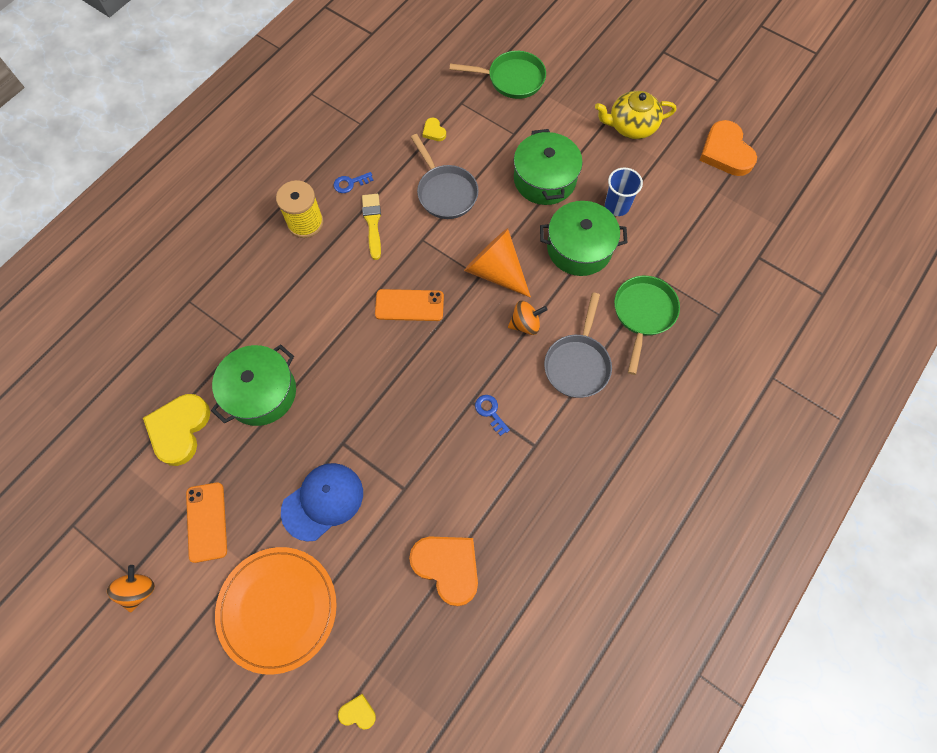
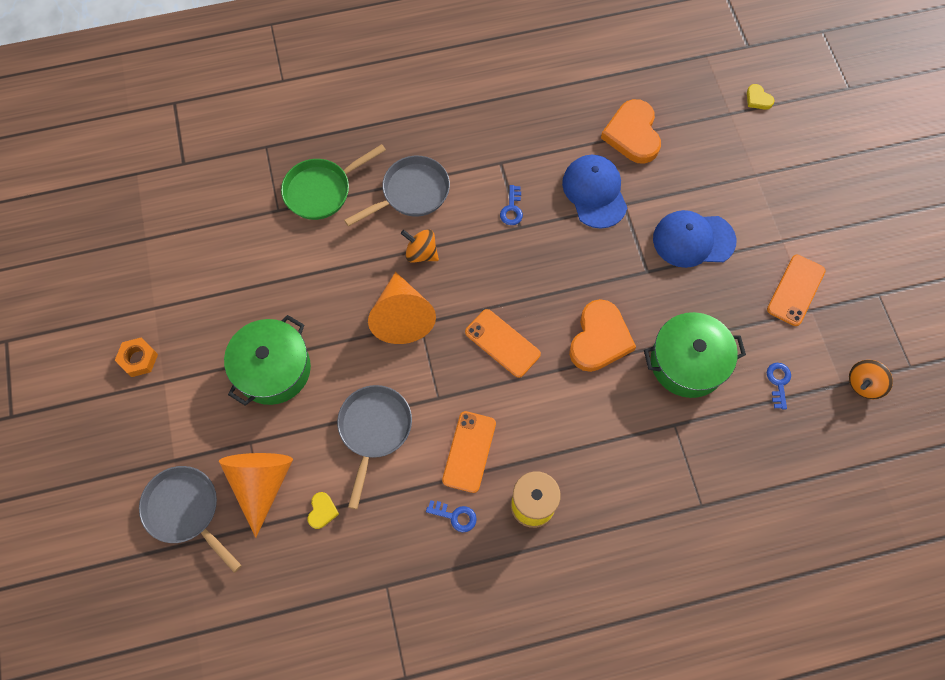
camera: 140 degrees left, 0 degrees up
(138, 590) = (876, 278): orange spinning top -> orange spinning top (863, 384)
(179, 429) = (778, 382): yellow heart -> blue key
(277, 609) = (775, 193): orange plate -> none
(373, 223) = (469, 451): yellow brush -> orange phone
(436, 480) = (594, 192): none -> blue cap
(484, 120) = (261, 483): none -> orange cone
(511, 79) = (186, 511): green pan -> grey pan
(579, 248) = (312, 281): green pot -> none
(617, 206) = (240, 293): blue cup -> none
(631, 126) = (138, 359): yellow teapot -> orange nut
(726, 152) = (93, 266): orange heart -> orange heart (599, 339)

